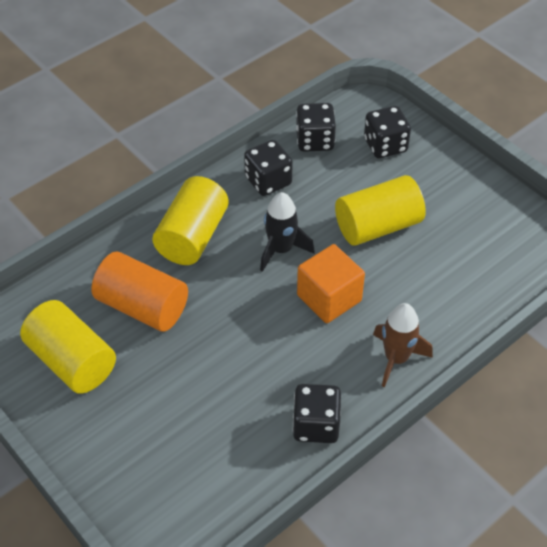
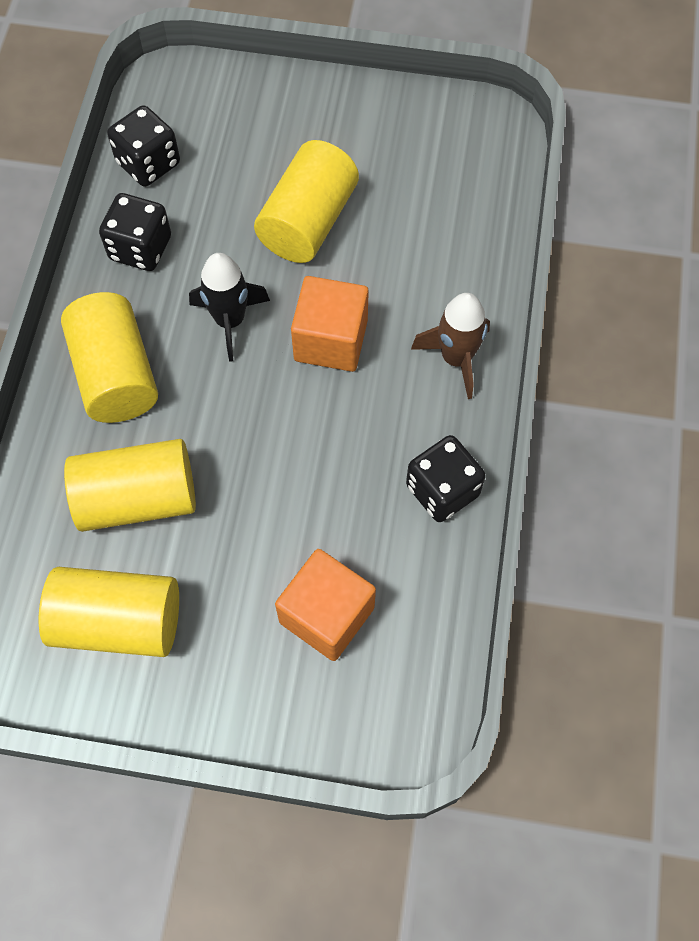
camera: 40 degrees left, 15 degrees up
(142, 307) = (138, 498): orange cylinder -> yellow cylinder
(183, 442) = (326, 615): none -> orange cube
(385, 145) = (231, 119): black dice -> none

